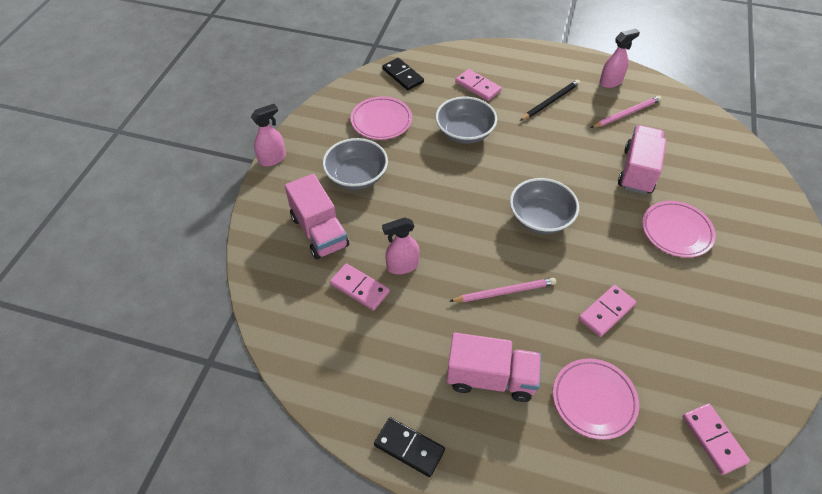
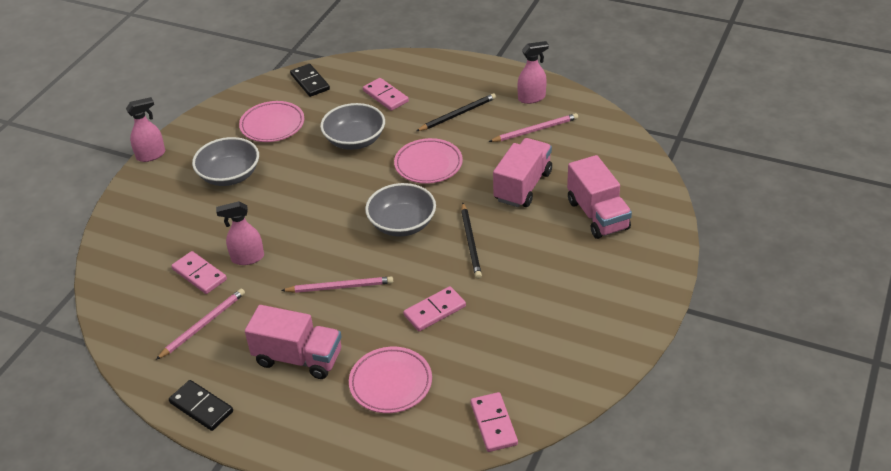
camera: 10 degrees right, 10 degrees down
(319, 231) = (177, 223): pink truck -> pink truck (597, 215)
(381, 346) = (203, 325): none -> pink pencil
(612, 234) = (471, 242): none -> black pencil
(676, 231) = (539, 244): pink plate -> pink plate (428, 164)

